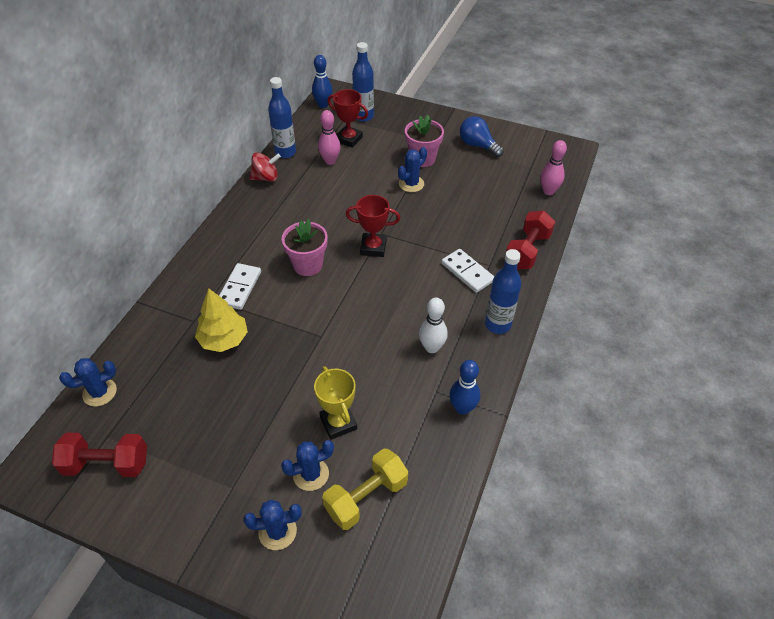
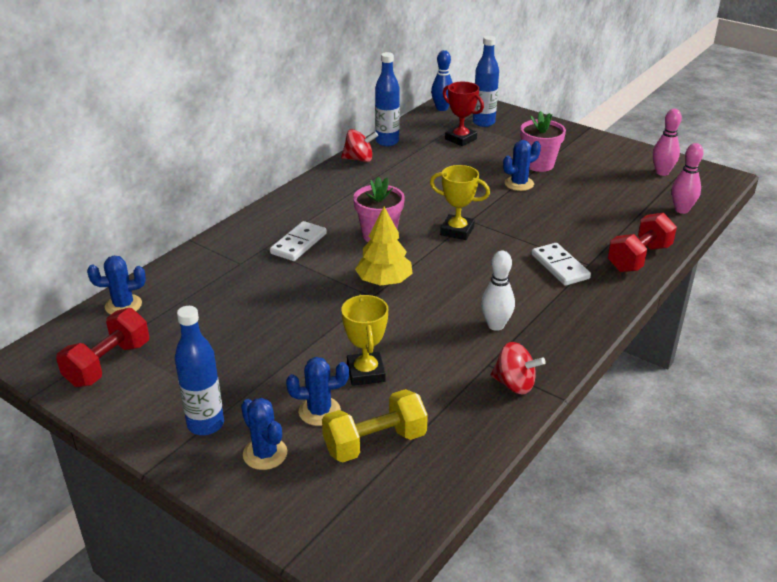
camera: 15 degrees right, 15 degrees down
(107, 464) = (108, 364): red dumbbell -> red dumbbell turned 75 degrees counterclockwise
(224, 339) = (266, 283): yellow tree -> yellow tree (384, 281)
(277, 531) = (265, 454): blue cactus -> blue cactus turned 45 degrees clockwise
(330, 161) = (433, 154): pink bowling pin -> pink bowling pin (662, 172)
(373, 247) = (457, 231): red trophy -> yellow trophy
(462, 408) = (514, 384): blue bowling pin -> red spinning top
(478, 145) = (608, 161): blue light bulb -> none
(497, 324) = (581, 317): blue bottle -> blue bottle (205, 424)

